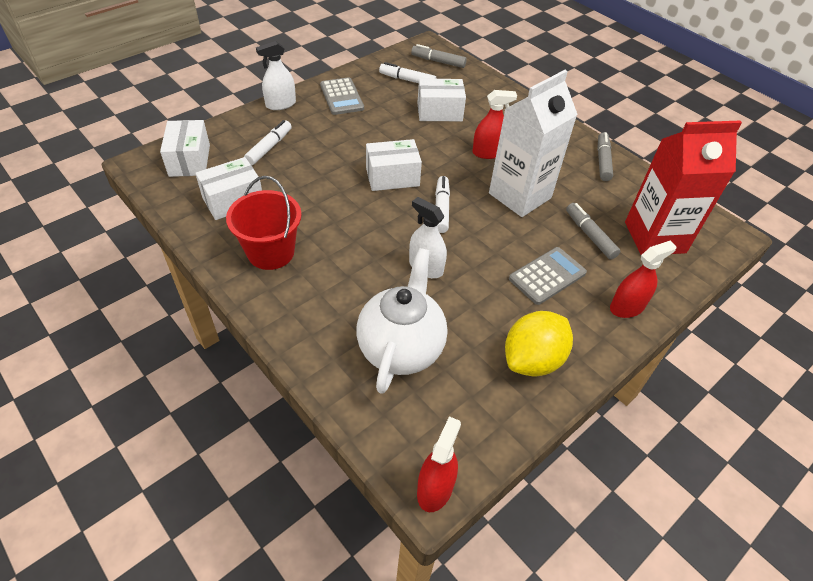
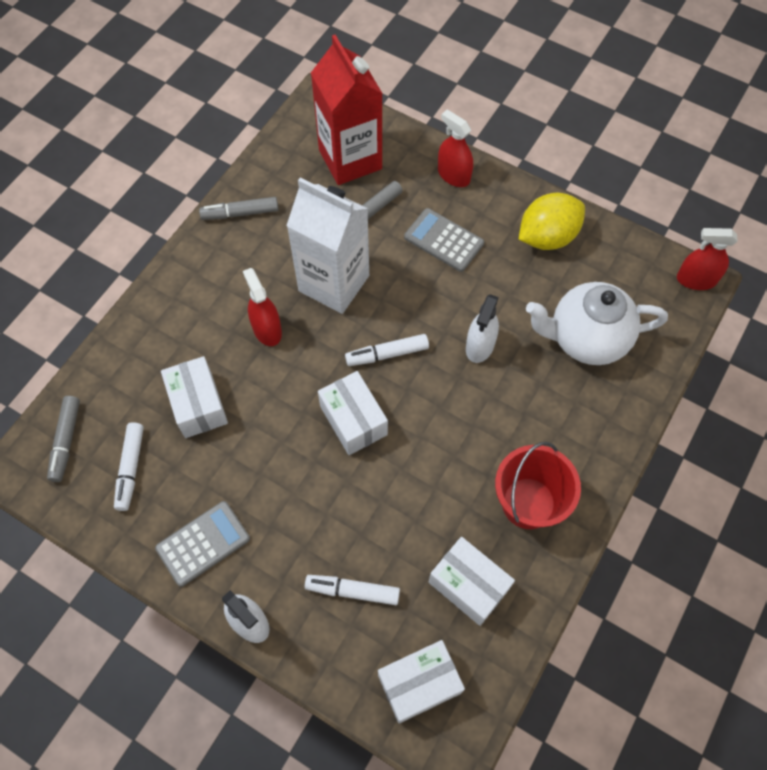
camera: 105 degrees left, 15 degrees up
(532, 360) = (547, 237): yellow lemon -> yellow lemon turned 60 degrees counterclockwise

